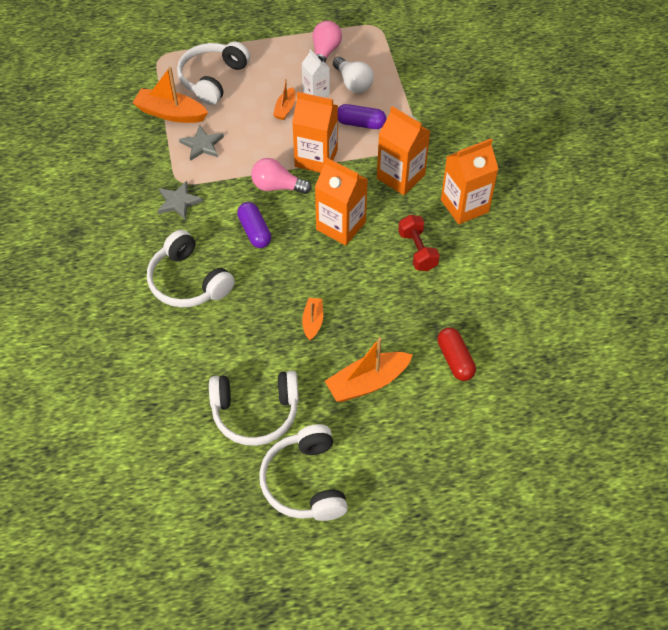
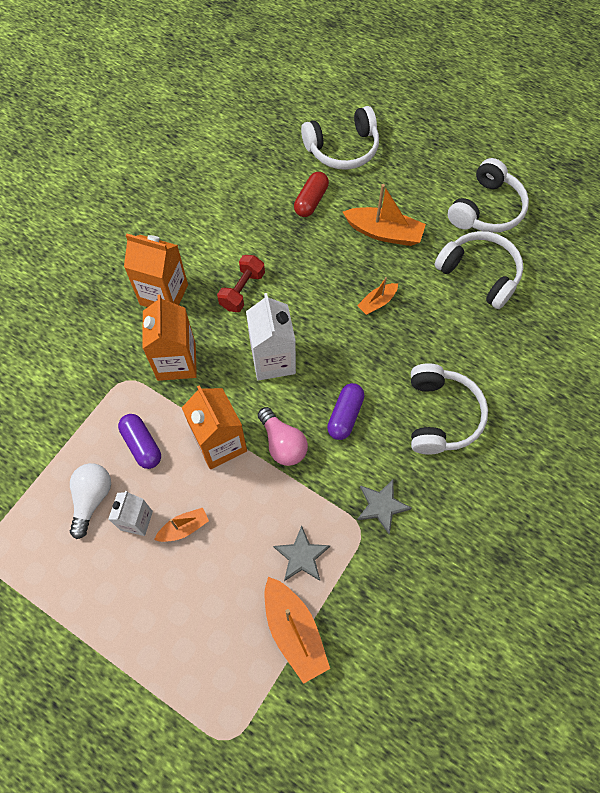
camera: 135 degrees left, 10 degrees up
(212, 79) = (209, 642): white headphones -> white headphones (343, 149)
(325, 53) = (69, 566): pink light bulb -> none
(341, 226) = (273, 360): orange carton -> white carton

